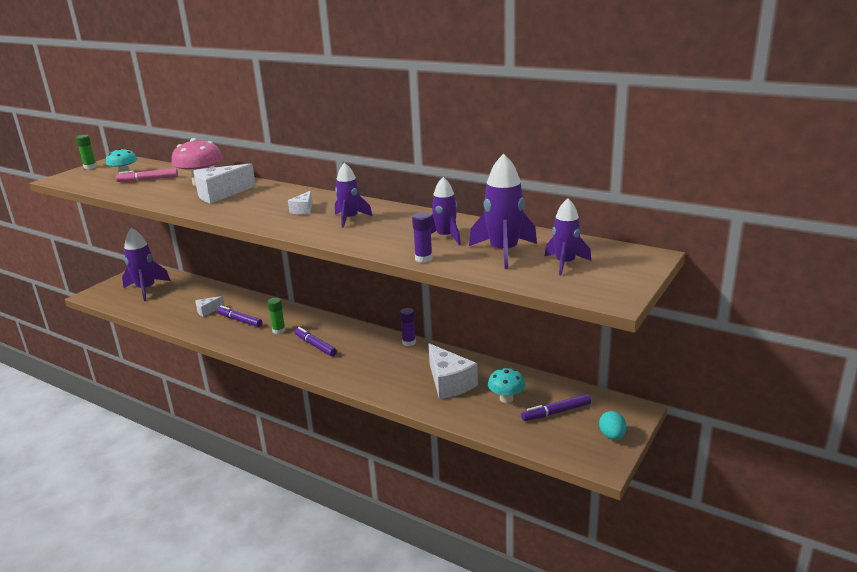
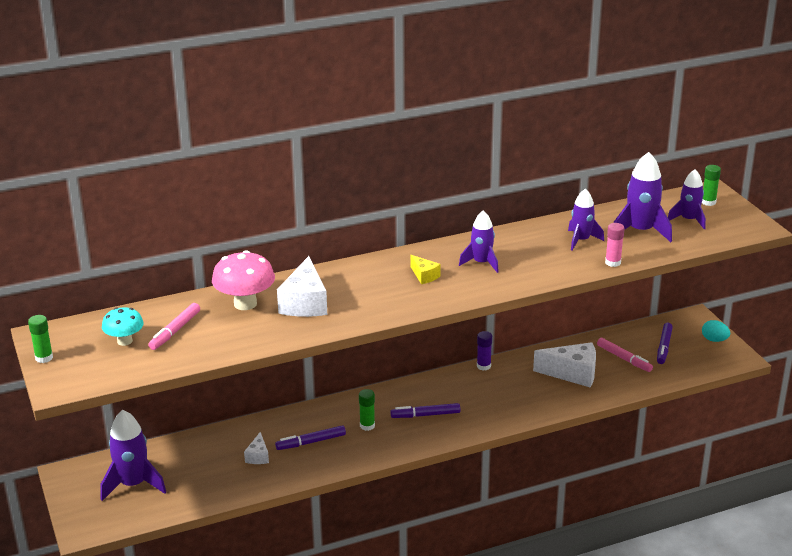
camera: 55 degrees left, 5 degrees up
(303, 210) = (424, 276): white cheese -> yellow cheese
(423, 259) = (613, 262): purple glue stick -> pink glue stick
(506, 399) = (624, 359): turquoise mushroom -> pink marker
(621, 261) = (708, 202): none -> green glue stick

